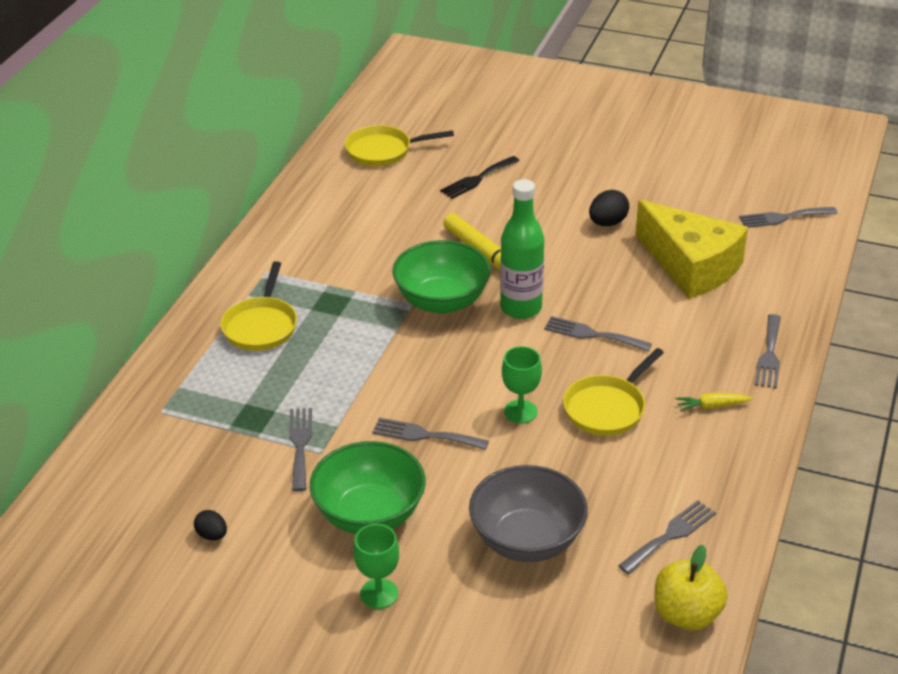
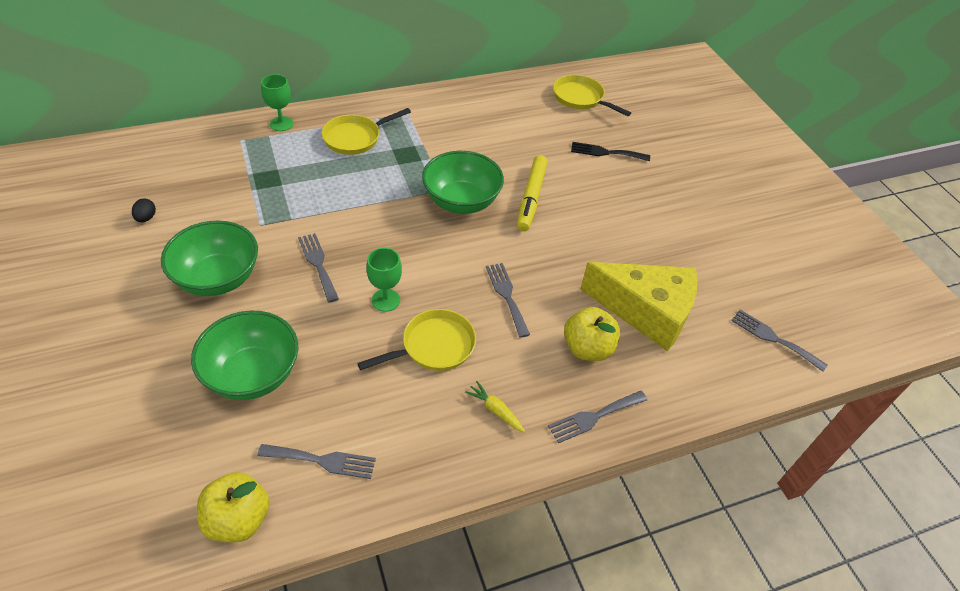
camera: 45 degrees right, 10 degrees up
(300, 445) = (259, 212): grey fork -> none
(379, 594) = (144, 323): green goblet -> green goblet (281, 124)
(521, 308) = (495, 243): green bottle -> none
(527, 540) = (253, 374): grey bowl -> green bowl
(607, 223) = (639, 239): black egg -> none
(607, 408) = (434, 346): yellow pan -> yellow pan turned 150 degrees clockwise
(691, 266) = (646, 312): yellow cheese -> yellow cheese turned 75 degrees counterclockwise
(697, 320) = (587, 348): none -> yellow apple

